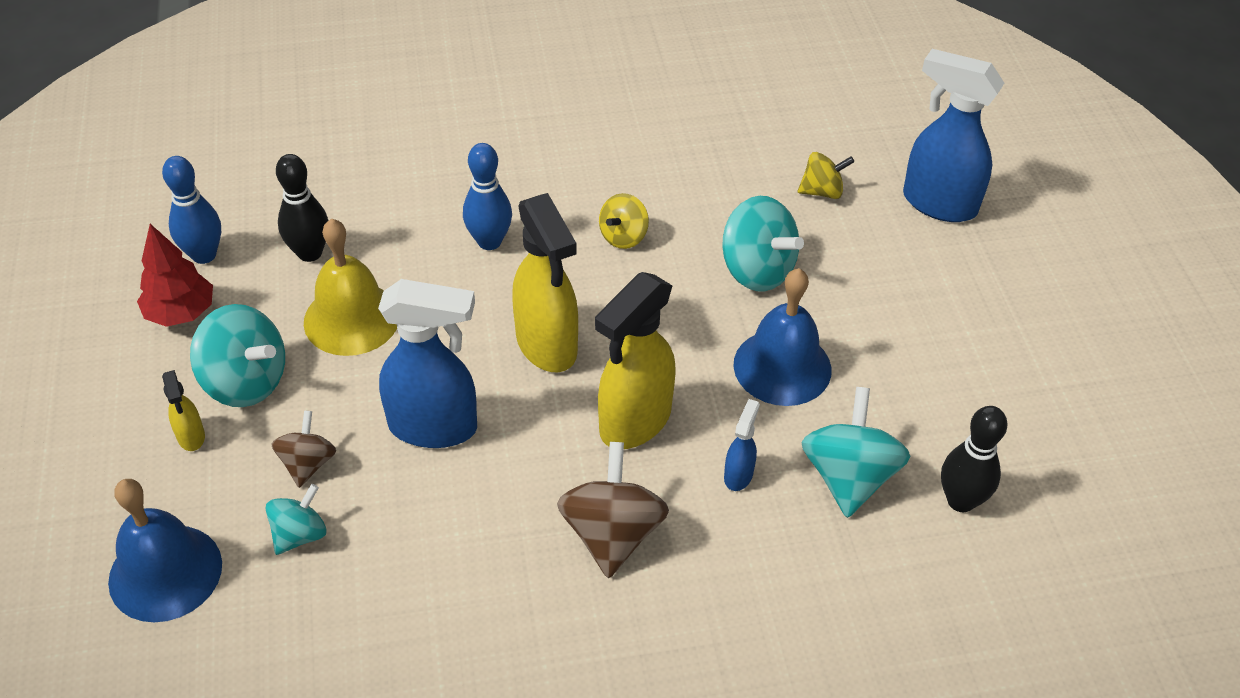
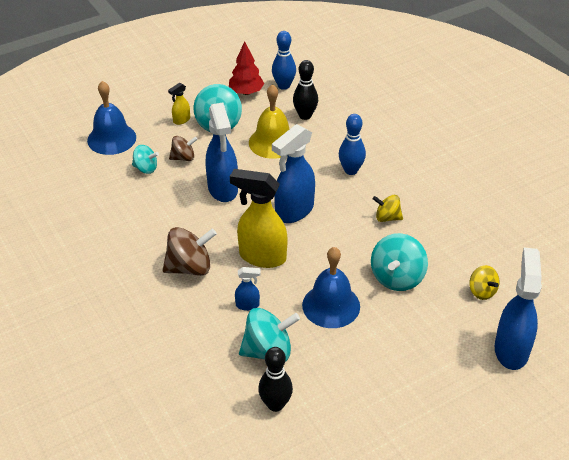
camera: 70 degrees right, 5 degrees down
(547, 345) = (293, 211): yellow spray bottle -> blue spray bottle

